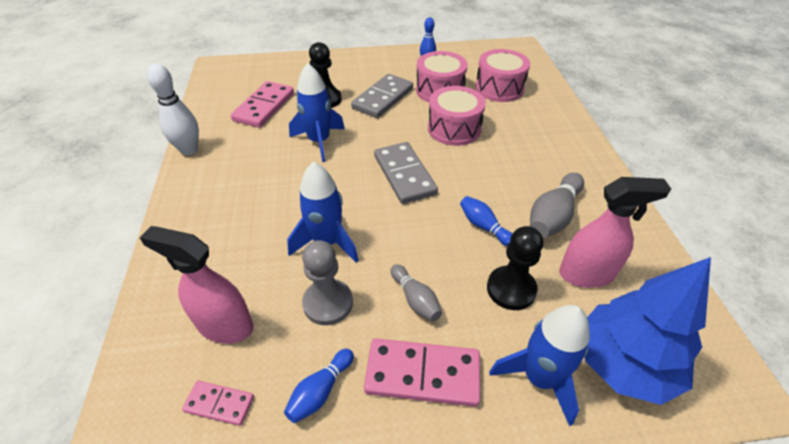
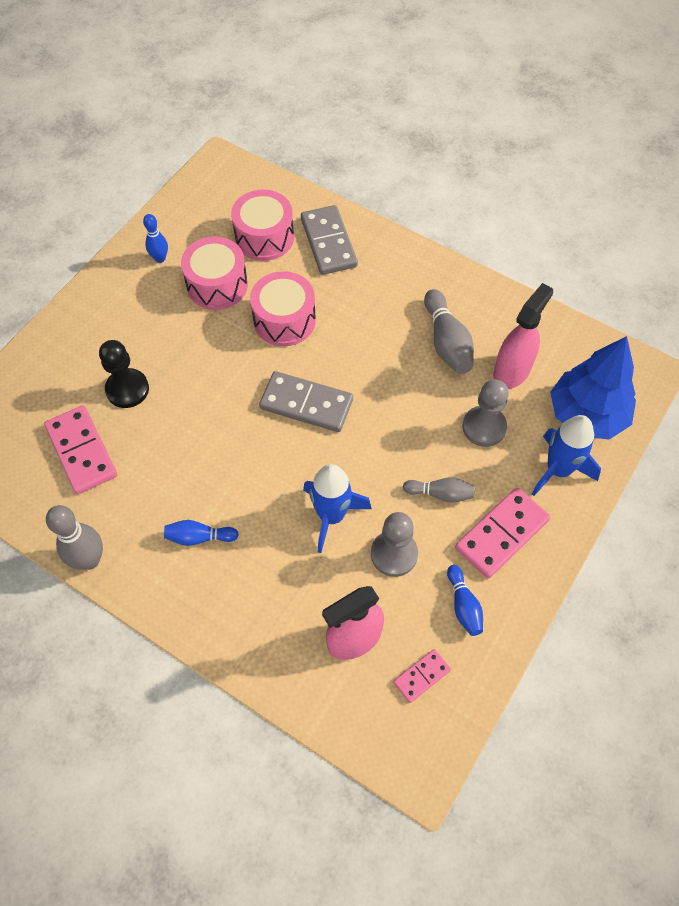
camera: 50 degrees left, 15 degrees up
(189, 150) = (89, 560): white bowling pin -> grey bowling pin
(319, 141) = (193, 438): blue rocket -> none
(383, 98) = (180, 340): grey domino -> grey domino (329, 242)
(484, 226) = (415, 395): blue bowling pin -> blue bowling pin (199, 537)
(511, 289) = (484, 427): black pawn -> grey pawn

